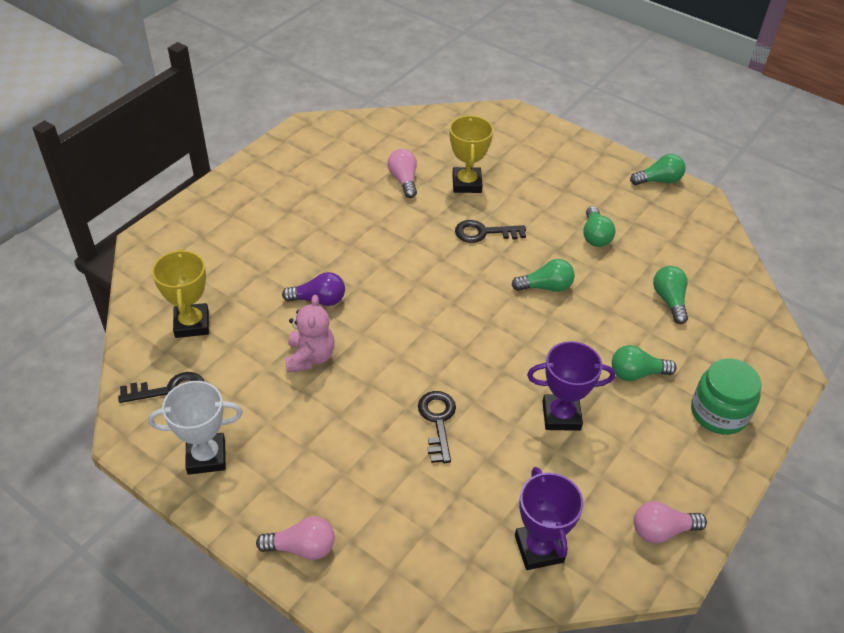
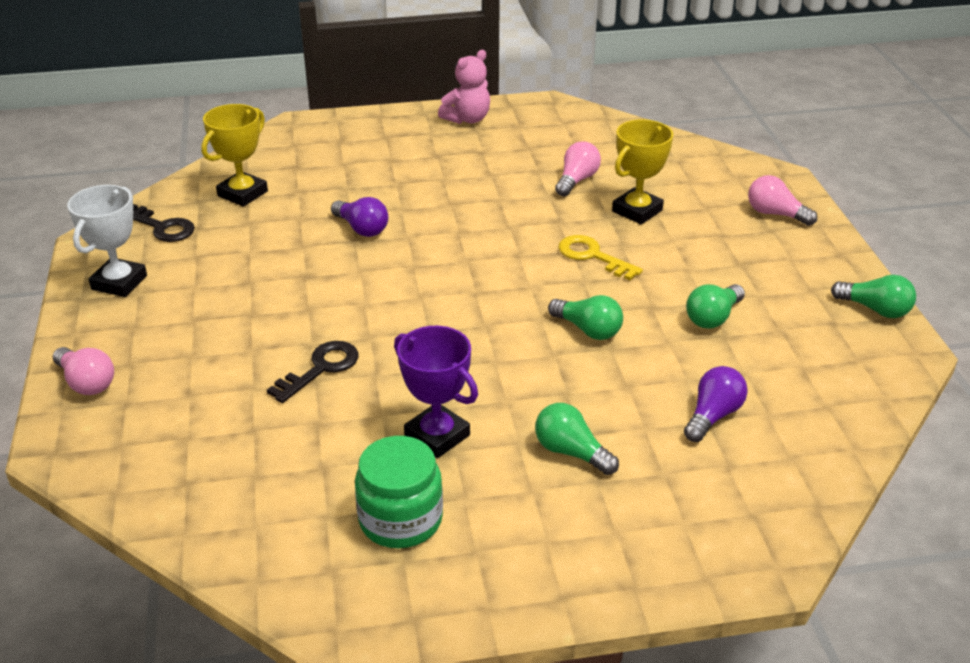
camera: 45 degrees right, 10 degrees down
(206, 457) = (119, 282): white trophy -> white trophy turned 75 degrees clockwise
(310, 357) = (292, 263): pink teddy bear -> pink teddy bear (467, 119)
(484, 233) = (593, 256): black key -> yellow key
(539, 548) = (253, 517): purple trophy -> none
(662, 530) = (386, 590): pink light bulb -> pink light bulb (775, 214)
(669, 300) = (713, 416): green light bulb -> purple light bulb
(718, 413) = (610, 542): green jar -> green jar (400, 520)

